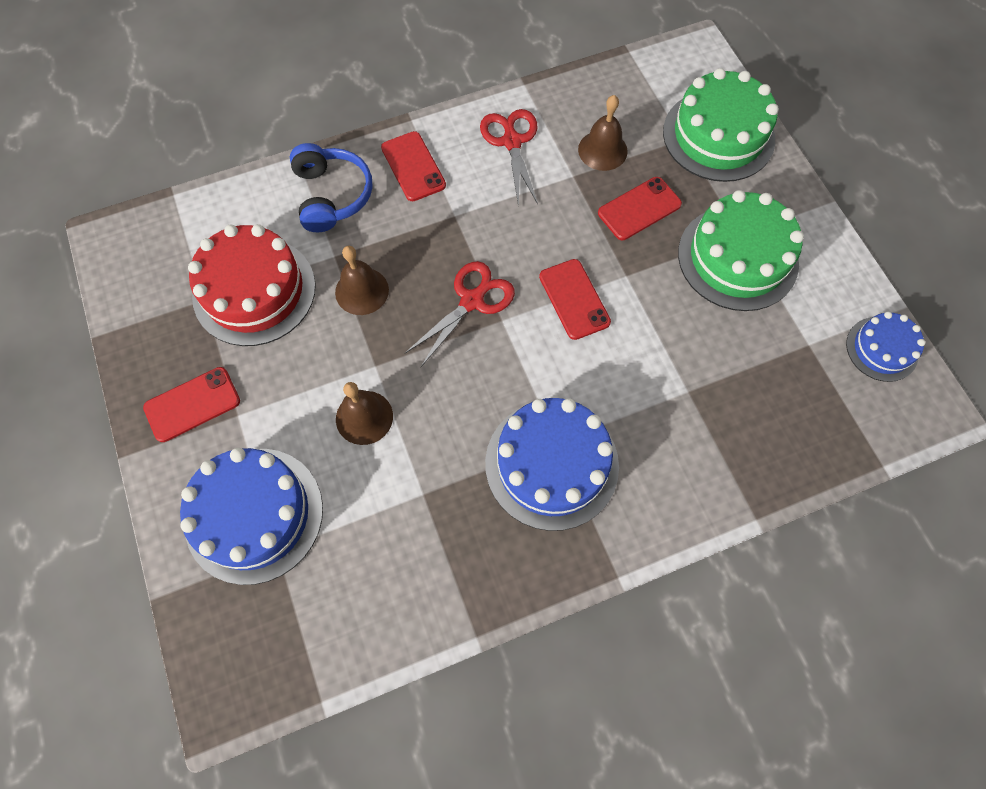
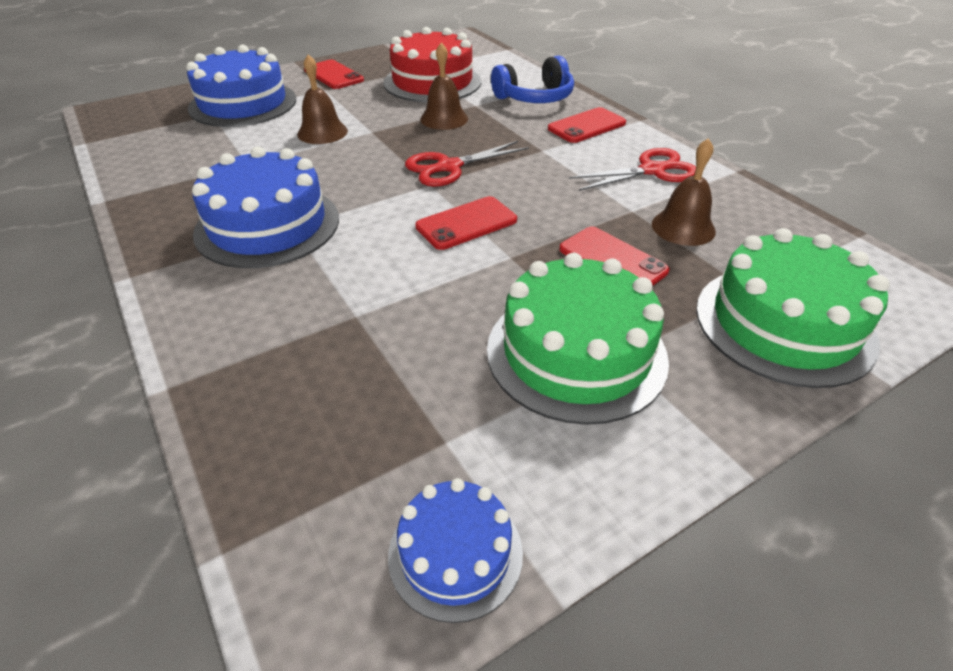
camera: 80 degrees right, 25 degrees down
(472, 300) = (448, 167): red scissors -> red scissors turned 120 degrees clockwise

